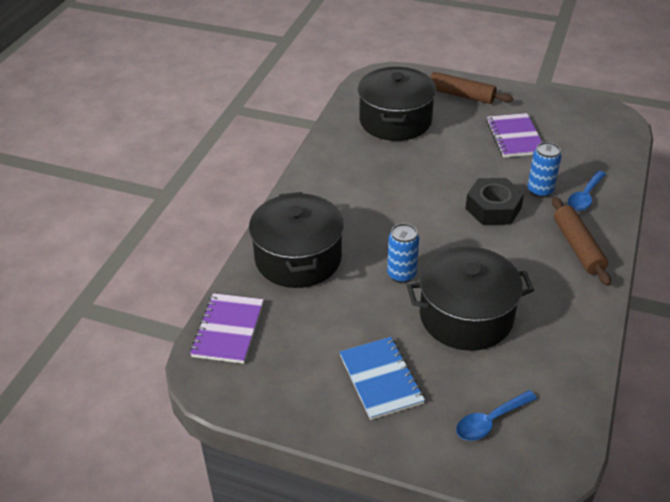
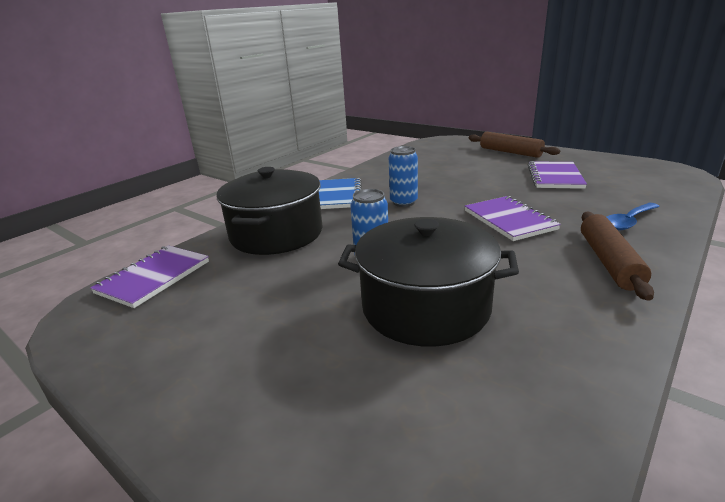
camera: 20 degrees right, 15 degrees down
(381, 379) = (267, 355): blue notebook -> blue notebook (337, 195)
(395, 121) = (439, 162): black pot -> none
(490, 421) = (387, 452): blue spoon -> none
(493, 208) = (509, 220): black nut -> purple notebook
(540, 191) = (571, 213): blue can -> blue can (403, 202)

